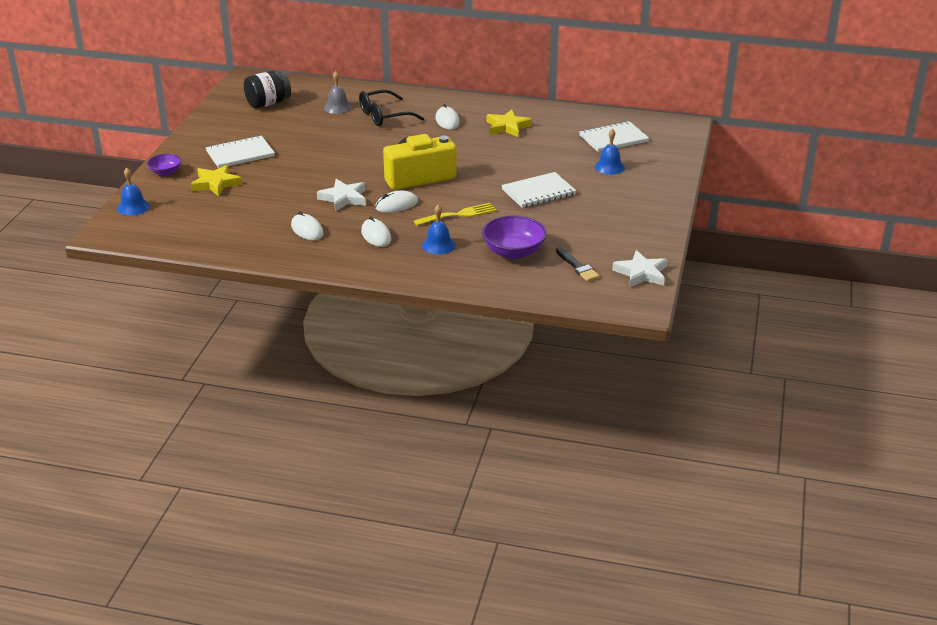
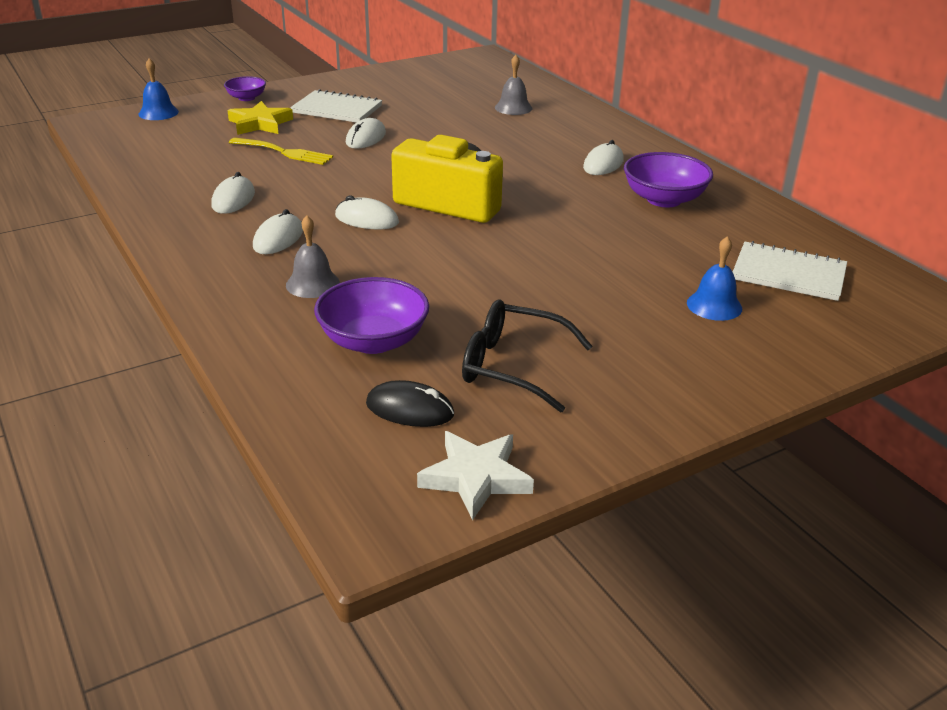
camera: 45 degrees right, 0 degrees up
(268, 103) = (456, 80): black jar -> none
(297, 163) = (366, 138): none -> white mouse
(344, 198) = (333, 187): white star -> none
(384, 116) = (543, 133): black glasses -> black glasses (512, 366)
(438, 245) = (312, 284): blue bell -> grey bell
(458, 215) = (406, 263): yellow fork -> yellow fork (284, 152)
(507, 127) = (664, 199): yellow star -> purple bowl
(538, 192) = (554, 287): white notebook -> none
(577, 266) = (410, 409): black brush -> black mouse

